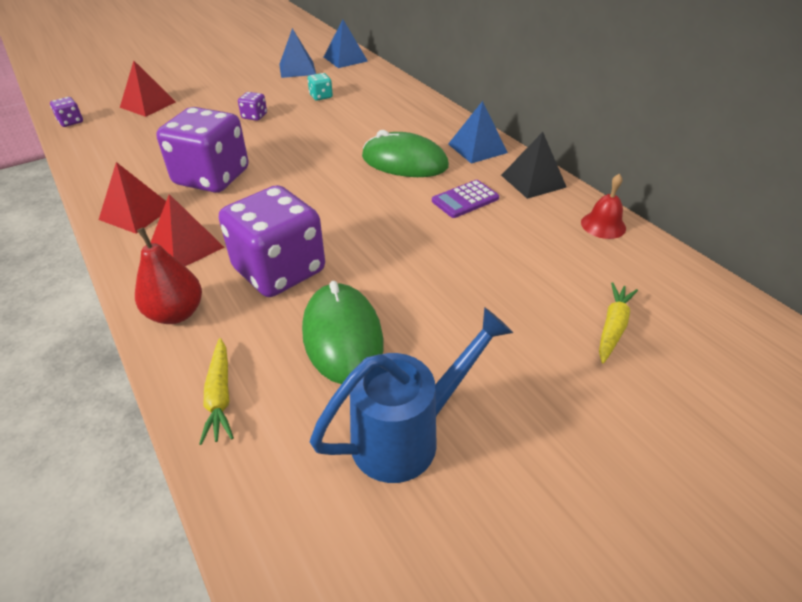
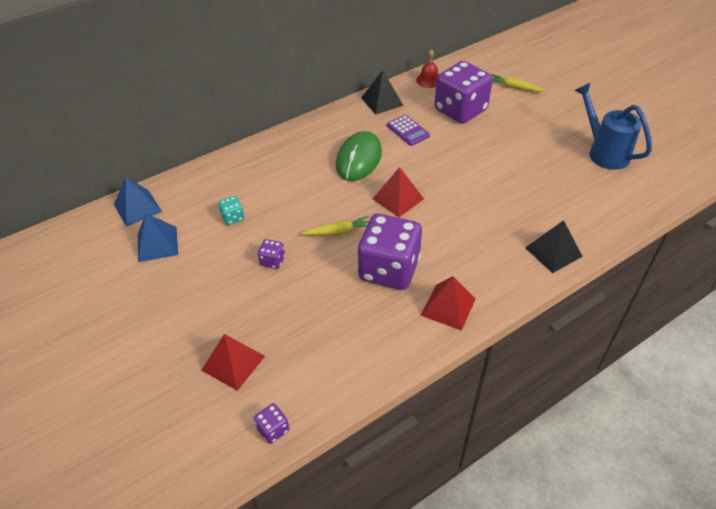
camera: 90 degrees left, 5 degrees up
(176, 313) = (553, 251): red pear -> black pyramid
(186, 246) = (485, 263): red pyramid -> red pyramid (398, 198)
(220, 396) = (607, 218): yellow carrot -> yellow carrot (339, 231)
(279, 270) = (500, 210): purple dice -> purple dice (460, 110)
(342, 336) = (549, 177): green mouse -> none
(477, 148) = (337, 123): blue pyramid -> none

